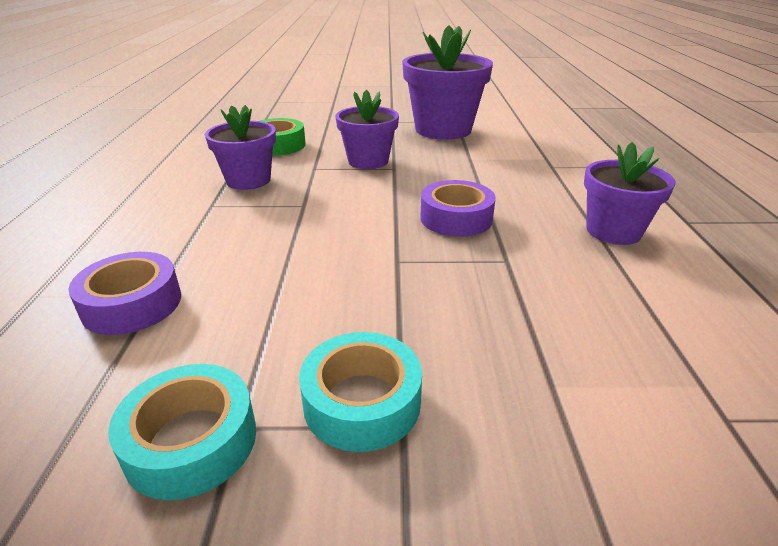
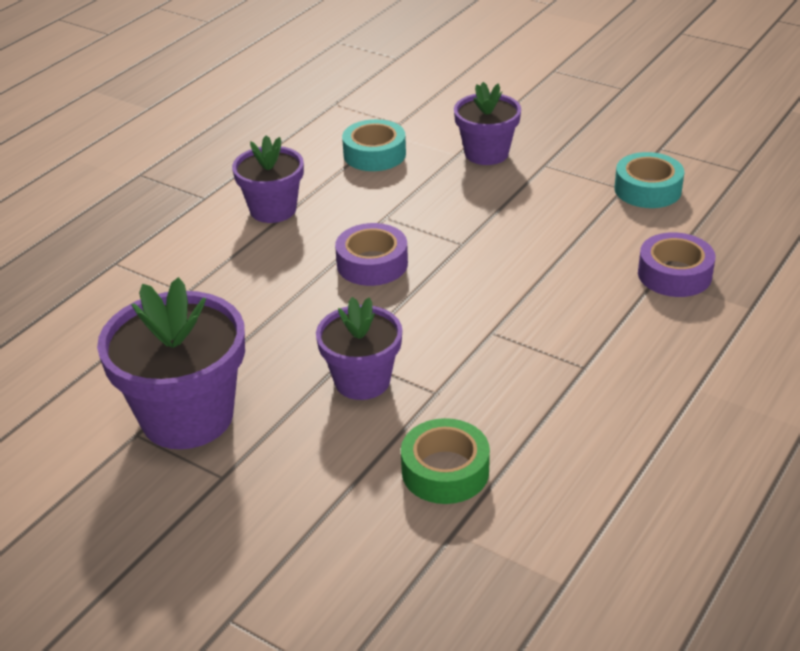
camera: 145 degrees left, 5 degrees up
(248, 180) = (527, 397): purple flower pot -> purple flower pot (486, 153)
(362, 402) = (556, 178): turquoise tape -> turquoise tape (374, 154)

